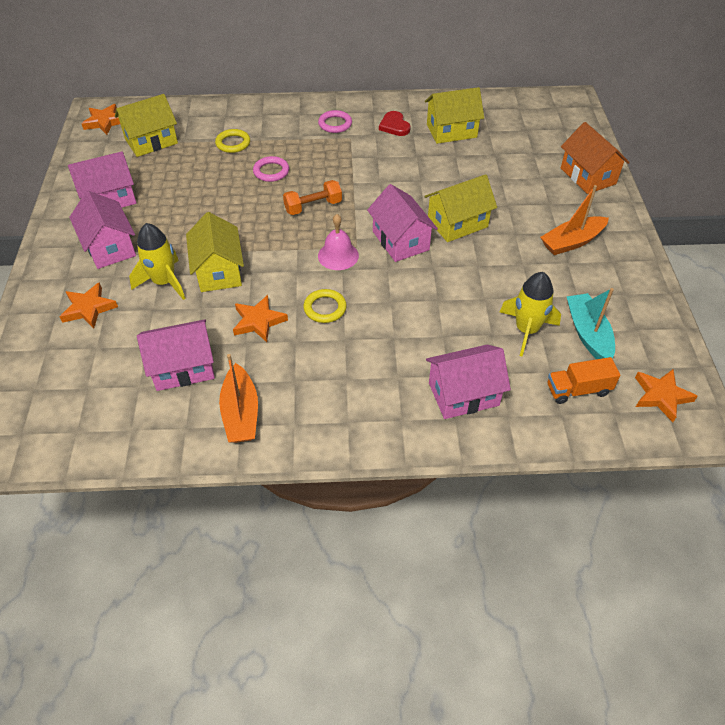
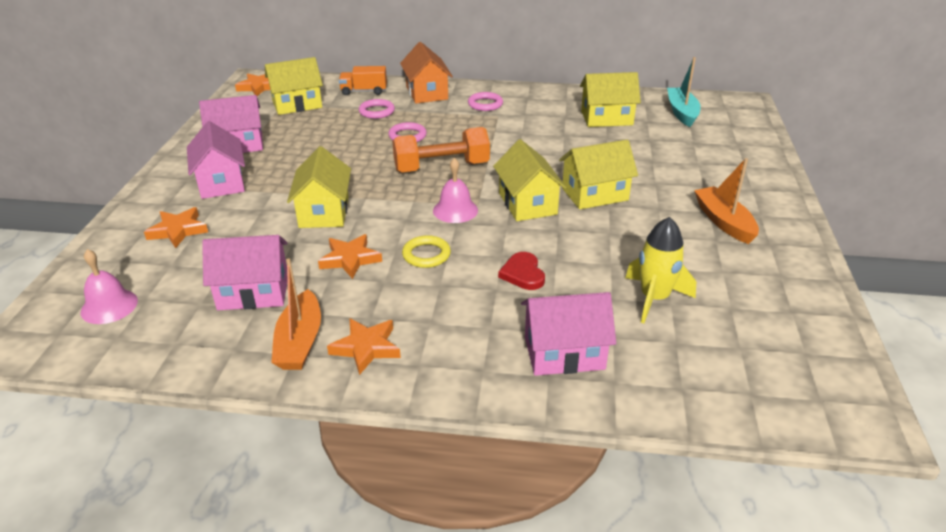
camera: 10 degrees right, 15 degrees down
(57, 399) = (109, 306): none -> pink bell
(164, 282) = (264, 216): yellow rocket -> none
(233, 143) = (376, 111): yellow ring -> pink ring
(313, 207) = (441, 167): orange dumbbell -> orange dumbbell, size x1.54
(394, 126) = (546, 110): red heart -> red heart (523, 274)
(400, 241) = (527, 203): pink house -> yellow house
(572, 242) = (724, 222): orange boat -> orange boat turned 90 degrees clockwise
(578, 390) = (707, 365): orange truck -> orange truck (364, 91)
(588, 176) = (752, 166): orange house -> orange house (426, 93)
(588, 333) = (729, 309): turquoise boat -> turquoise boat (682, 112)
(661, 396) = (815, 383): orange star -> orange star (366, 348)

